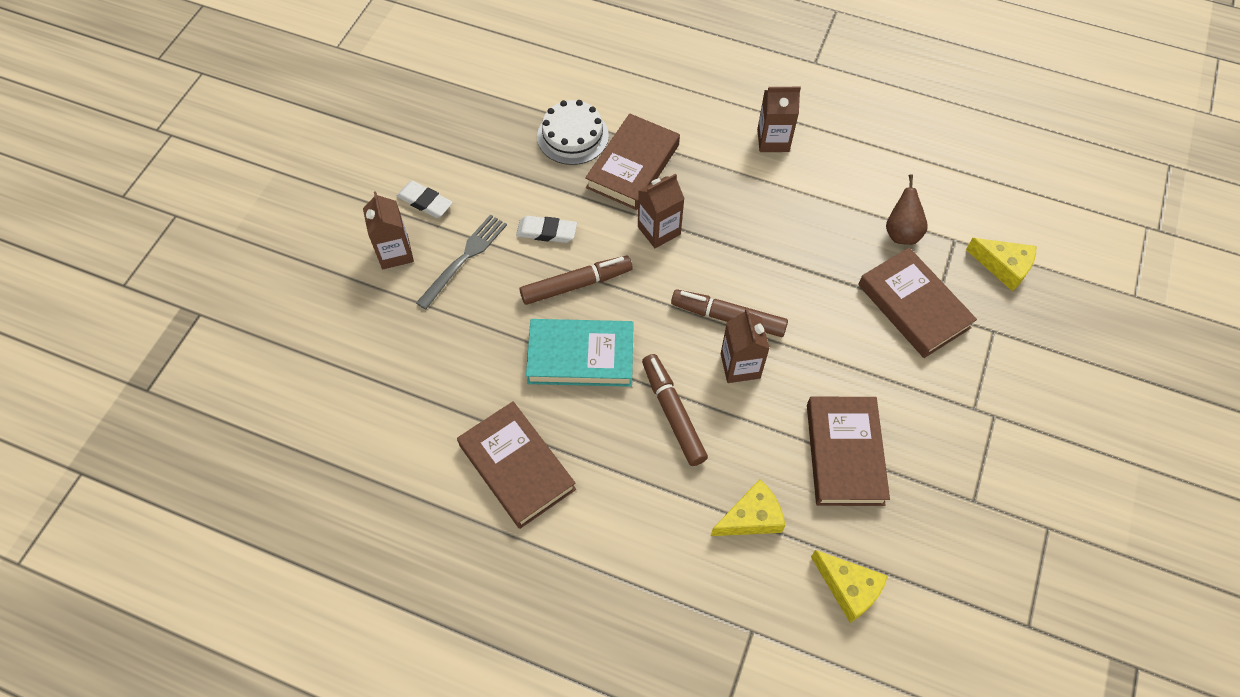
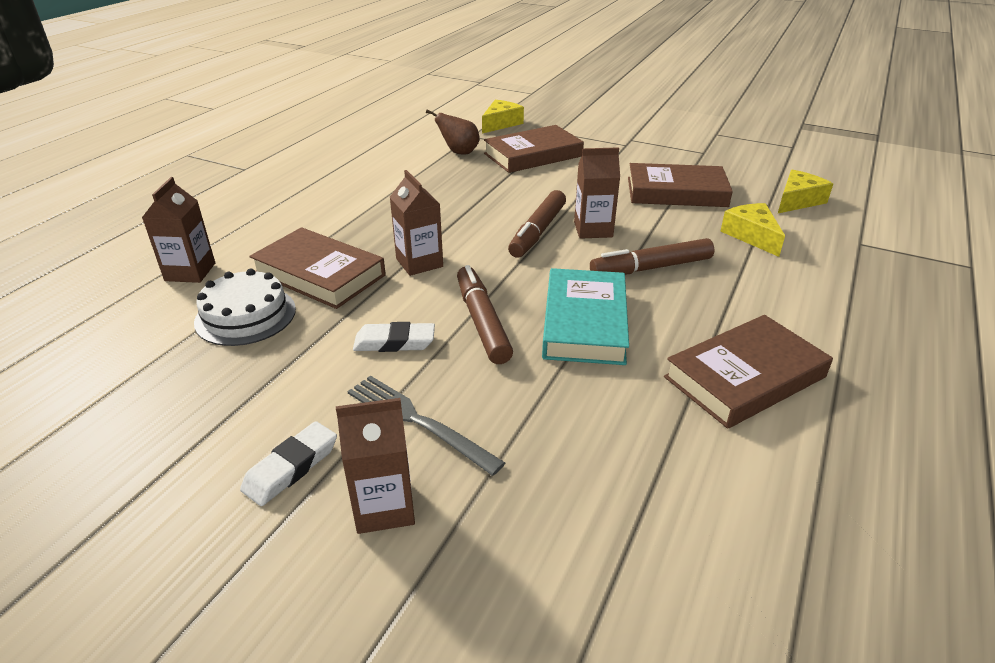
camera: 85 degrees left, 25 degrees down
(546, 232) = (394, 342): white eraser -> white eraser turned 75 degrees clockwise
(773, 140) = (329, 195): brown carton -> brown carton (190, 272)

